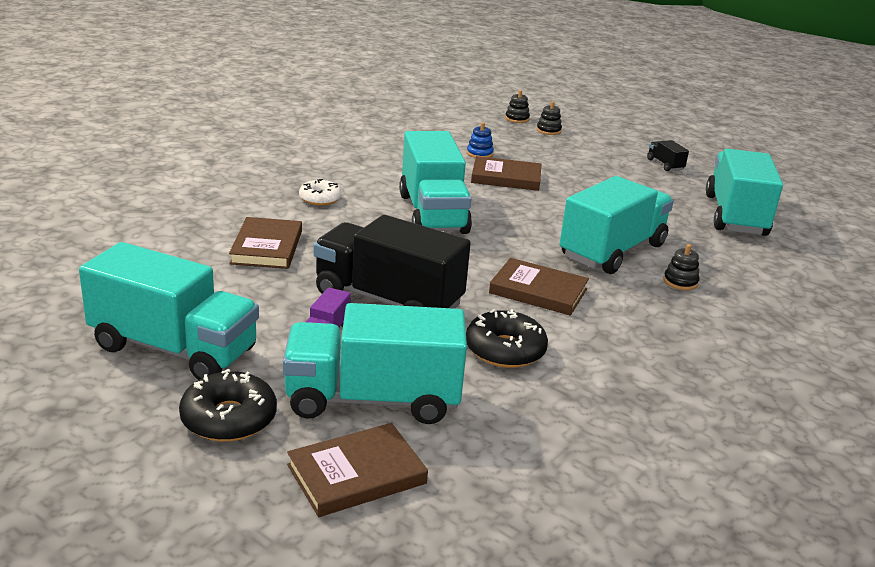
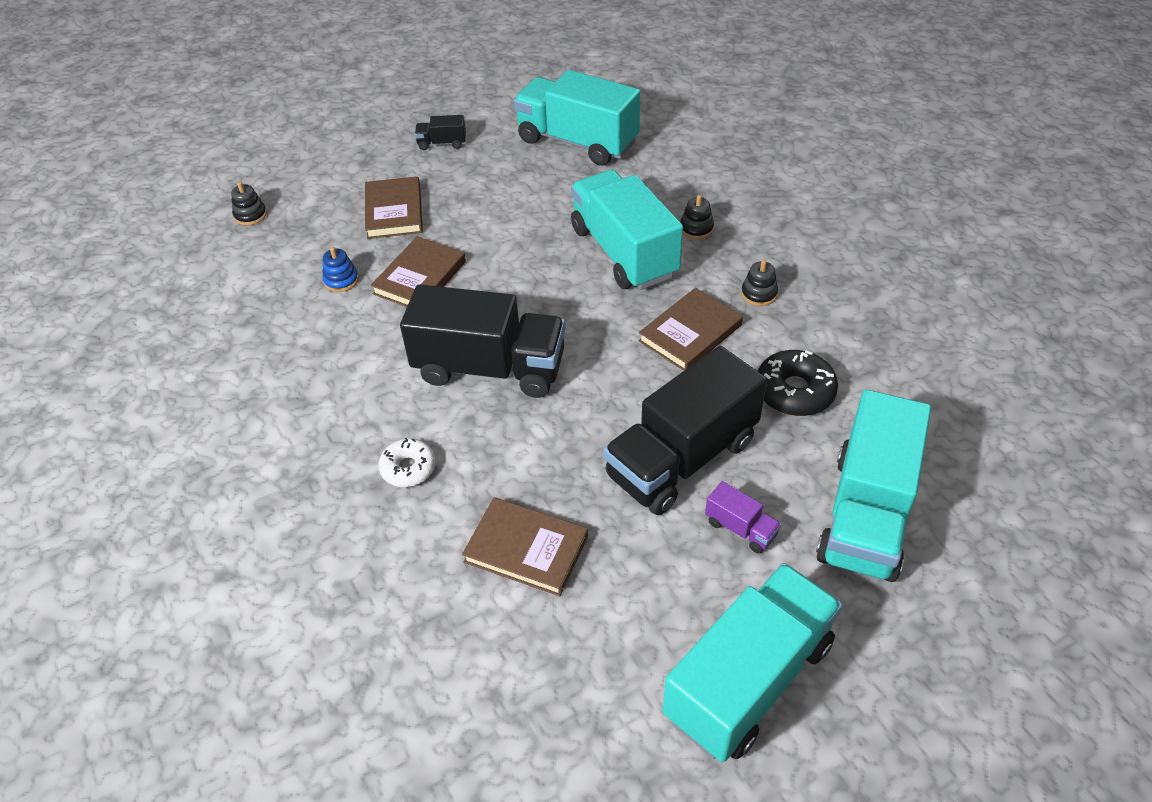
camera: 65 degrees left, 20 degrees up
(229, 418) = (887, 642): black donut -> none
(357, 474) = (980, 553): brown book -> brown book (394, 211)
(432, 213) = (489, 368): turquoise truck -> black truck
(548, 130) = (303, 200): black stacking toy -> black stacking toy (759, 294)

